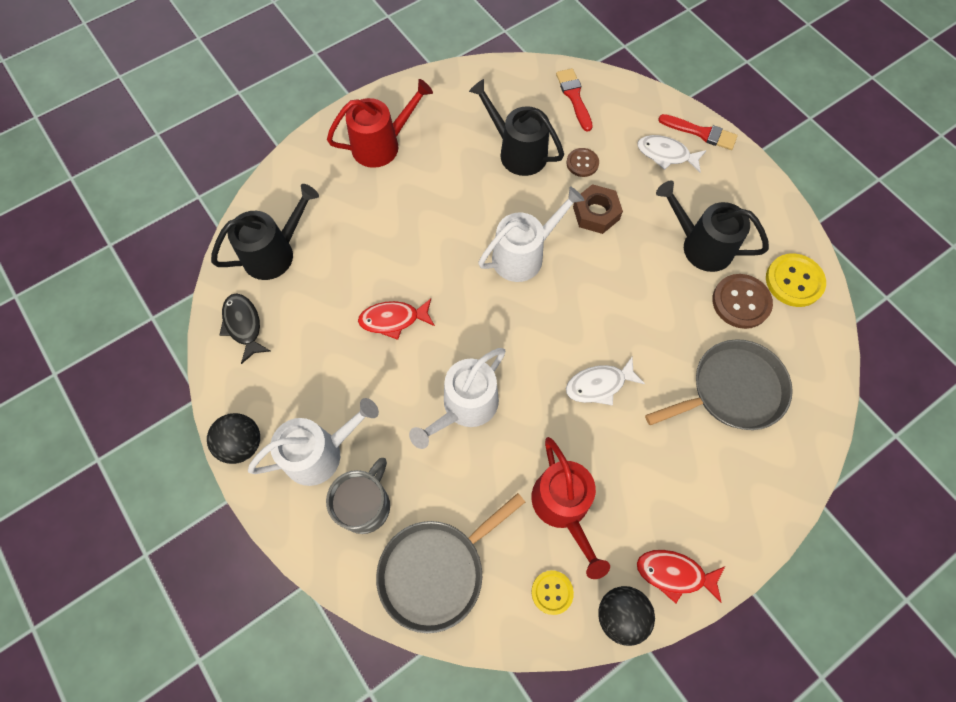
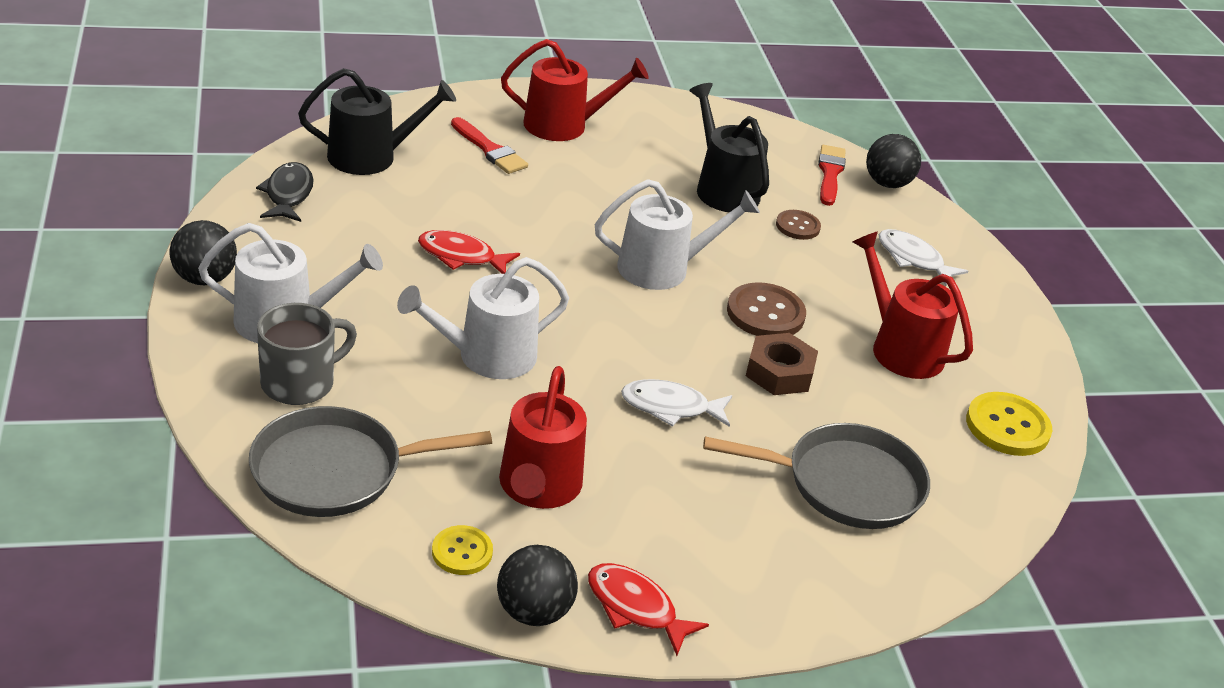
camera: 20 degrees right, 30 degrees down
(596, 213) = (782, 270): brown nut -> brown nut (779, 372)
(613, 87) = (887, 183): none -> black ball
(701, 133) = (974, 259): red brush -> red brush (490, 149)
(701, 246) = (901, 348): black watering can -> red watering can
(741, 302) = (918, 415): brown button -> brown button (765, 313)

